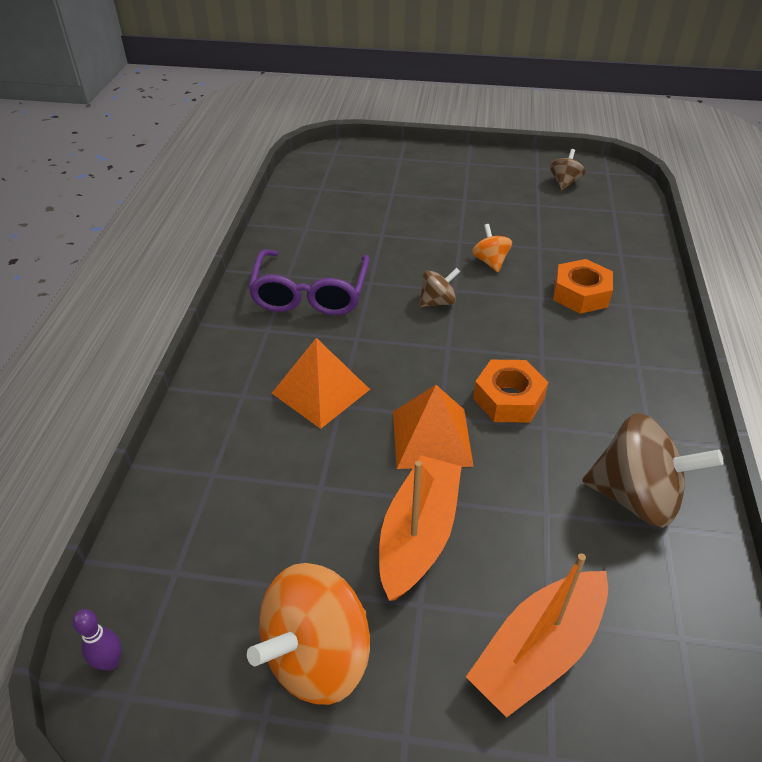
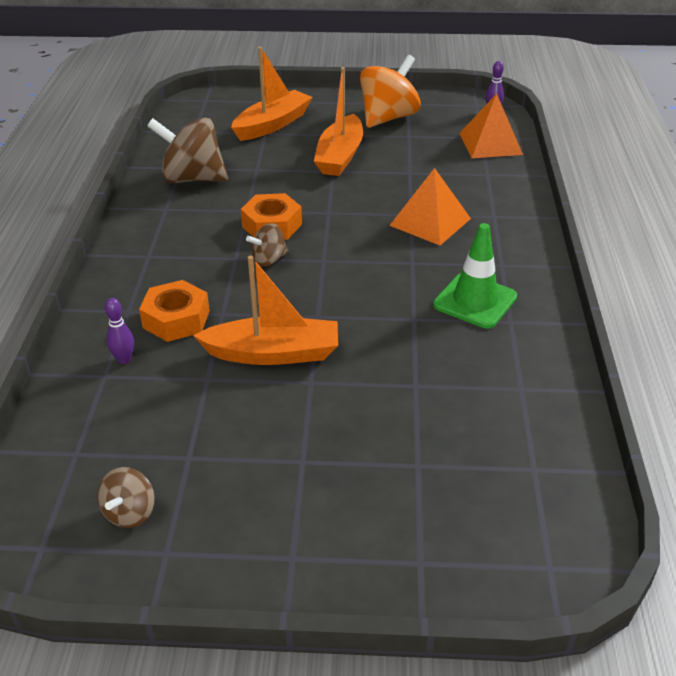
camera: 175 degrees right, 5 degrees down
(310, 294) = (475, 301): purple glasses -> green traffic cone
(432, 438) = (334, 199): orange pyramid -> orange pyramid (490, 143)
(437, 302) = (335, 301): brown spinning top -> brown spinning top (269, 260)
(490, 261) = (273, 353): orange spinning top -> orange boat
(610, 264) = (124, 359): none -> purple bowling pin

